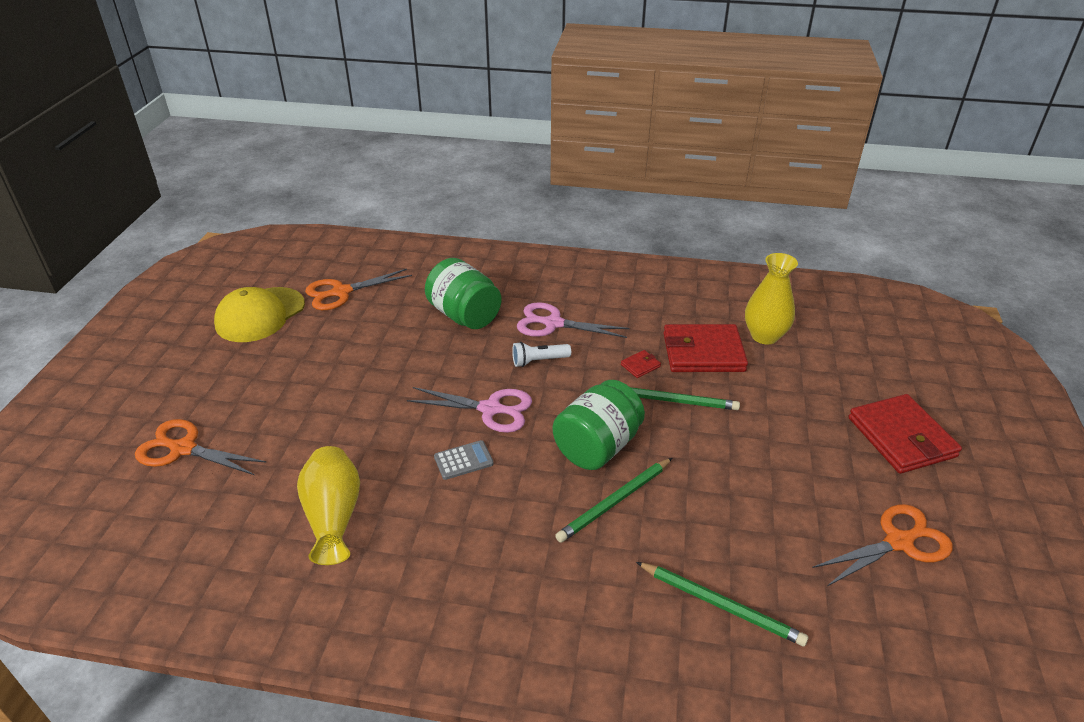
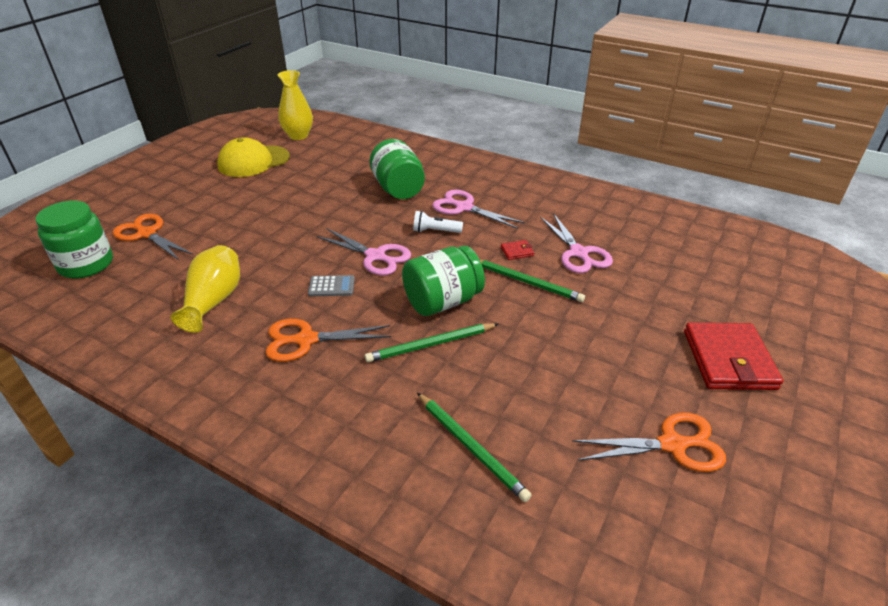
camera: 20 degrees right, 0 degrees up
(128, 512) = (86, 264): none -> green jar
(341, 292) = (319, 157): orange scissors -> orange scissors (306, 340)
(703, 352) = (578, 253): red wallet -> pink scissors
(764, 336) = (643, 252): yellow vase -> yellow vase (298, 136)

